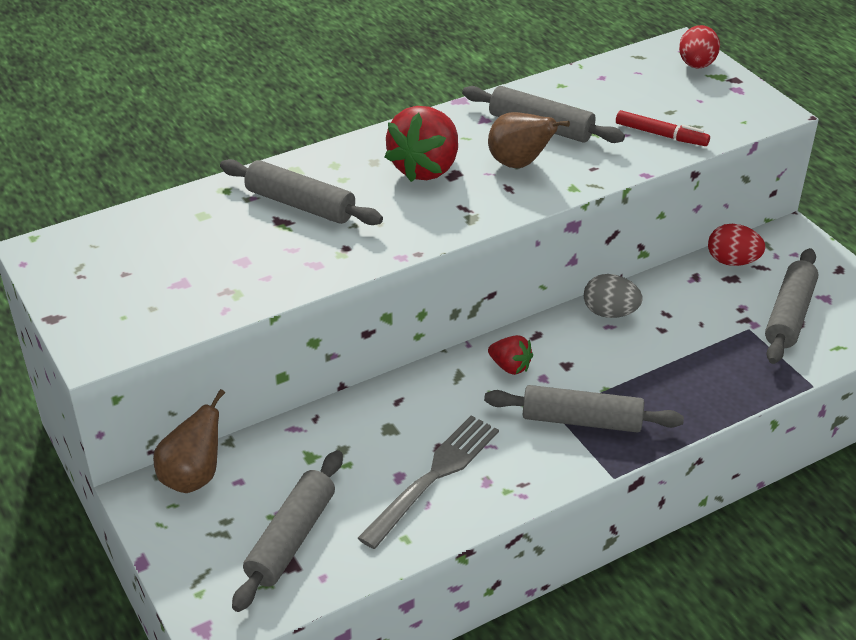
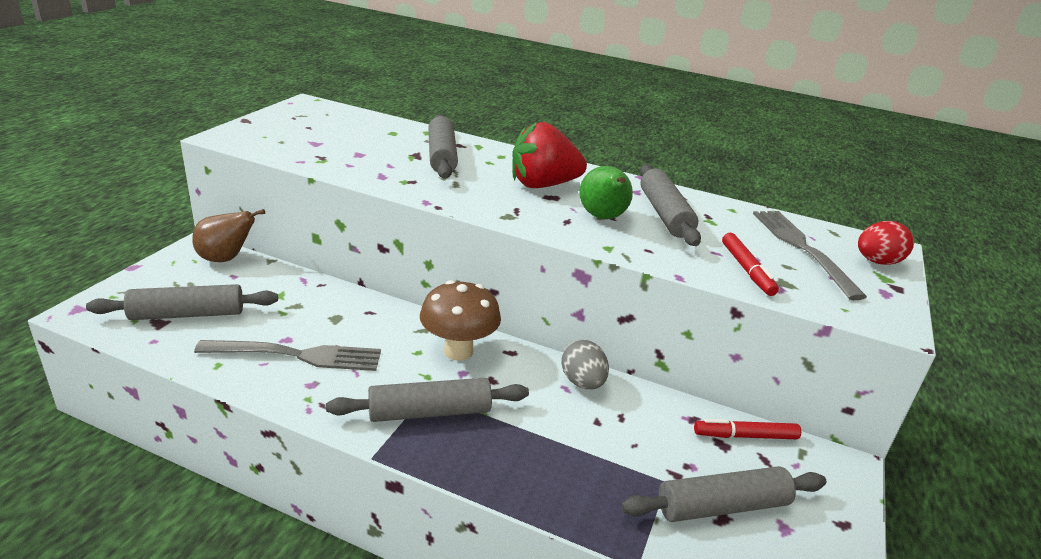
camera: 50 degrees right, 10 degrees down
(510, 367) = (458, 351): red strawberry -> brown mushroom
(519, 164) = (603, 217): brown pear -> green pear
(581, 420) = (429, 412): grey rolling pin -> grey rolling pin turned 75 degrees counterclockwise
(651, 88) = (802, 248): none -> grey fork
(732, 261) = (745, 436): red egg -> red marker

